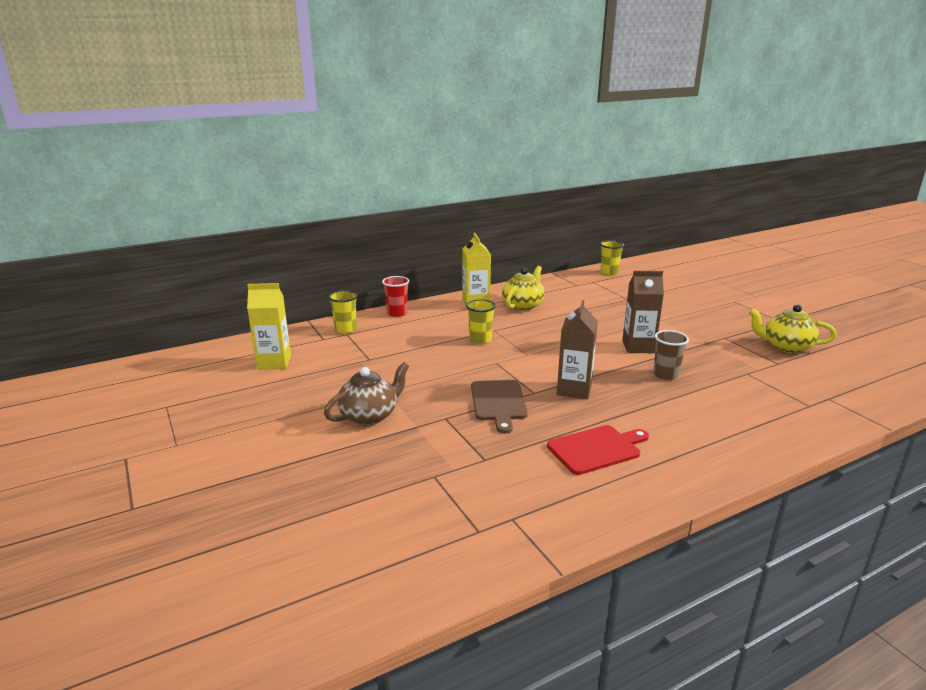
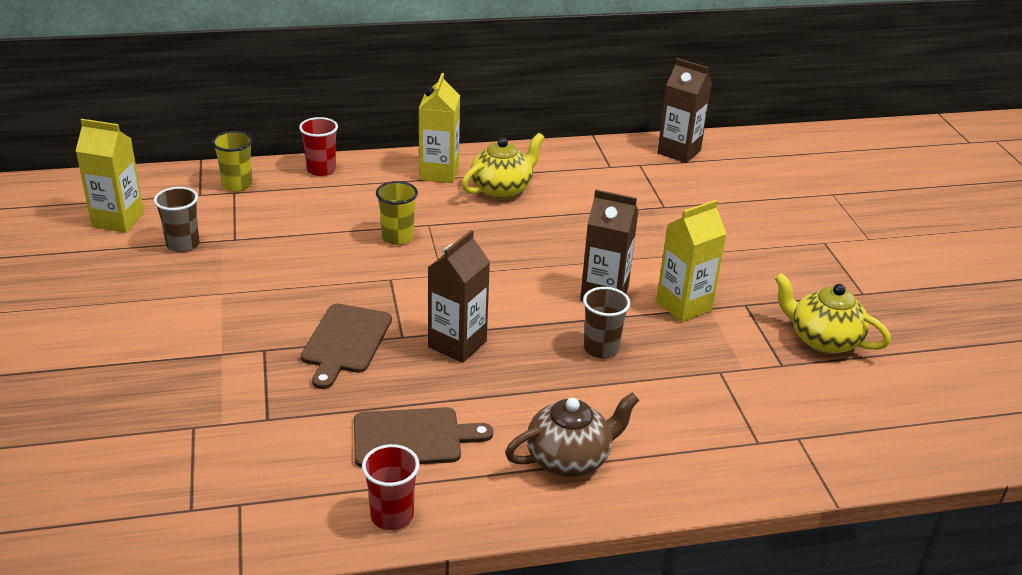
camera: 15 degrees right, 10 degrees up
(334, 368) = (183, 244): none -> brown cup
(369, 415) = (178, 325): brown teapot -> brown teapot (569, 458)
(596, 449) = (412, 438): red cutting board -> brown cutting board
(609, 273) = (679, 152): yellow cup -> brown carton
(628, 500) = (392, 516): none -> red cup
(690, 344) = (683, 306): none -> yellow carton

